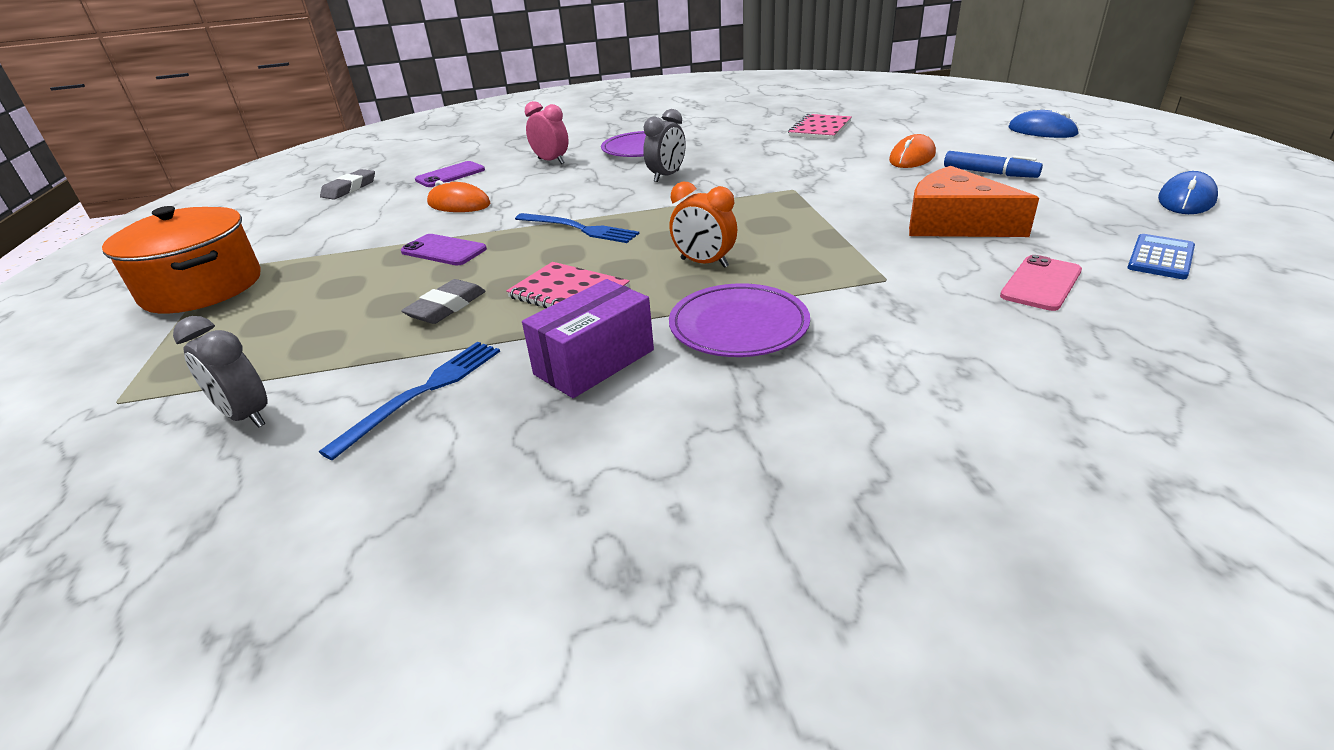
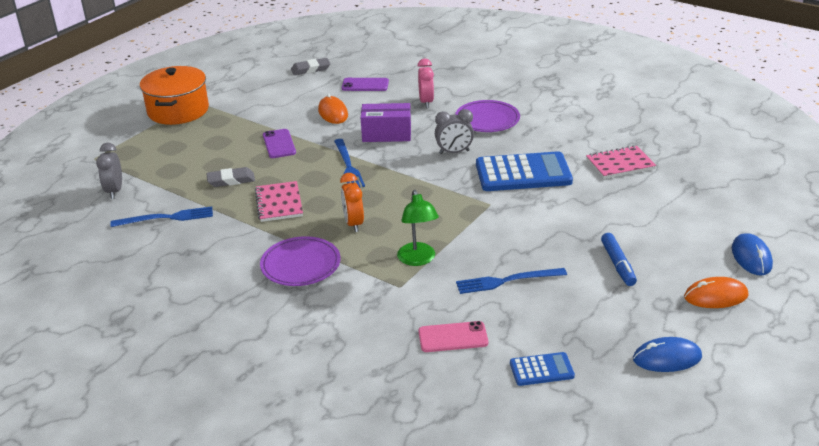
camera: 45 degrees right, 0 degrees up
(594, 362) = (229, 244): purple box -> purple box (386, 134)
(764, 162) = (523, 173): none -> blue calculator
(843, 252) = (418, 260): none -> green lamp
(912, 157) = (609, 223): orange mouse -> orange mouse (715, 296)
(954, 223) = (507, 281): orange cheese -> blue fork

